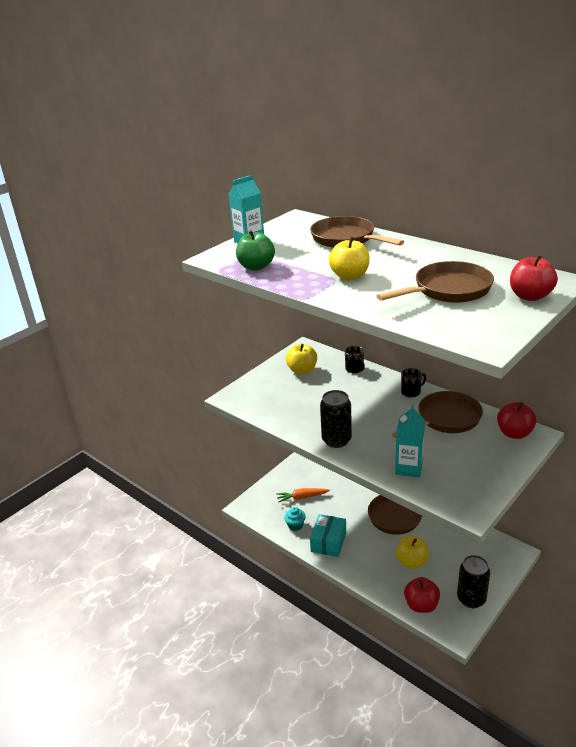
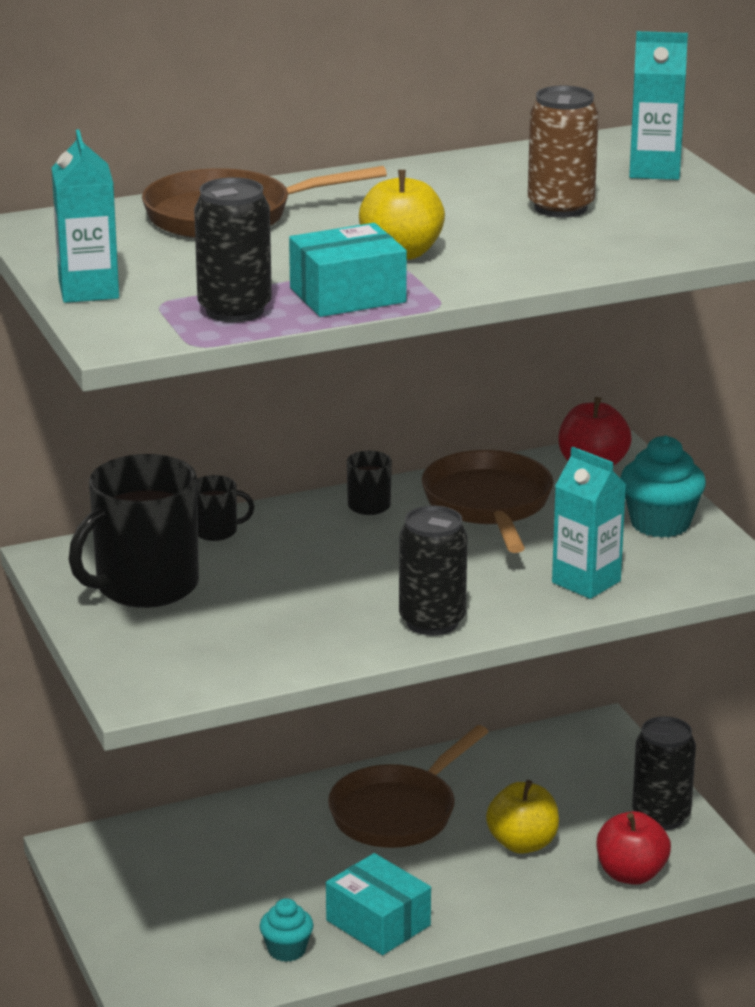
camera: 65 degrees left, 5 degrees down
(256, 267) = (234, 310): green apple -> black can
(293, 280) = (347, 295): none -> turquoise box
(302, 370) = (144, 586): yellow apple -> black mug
(302, 497) = (209, 911): orange carrot -> none
(448, 290) = (560, 207): brown pan -> brown can
(484, 471) = (660, 523): none -> turquoise cupcake
(530, 296) = (654, 170): red apple -> turquoise carton

